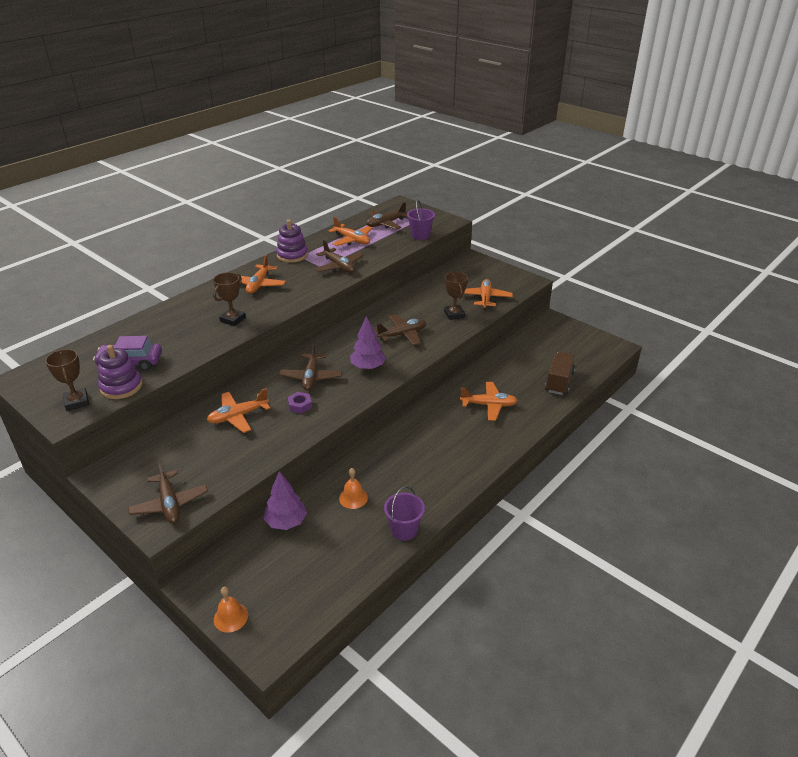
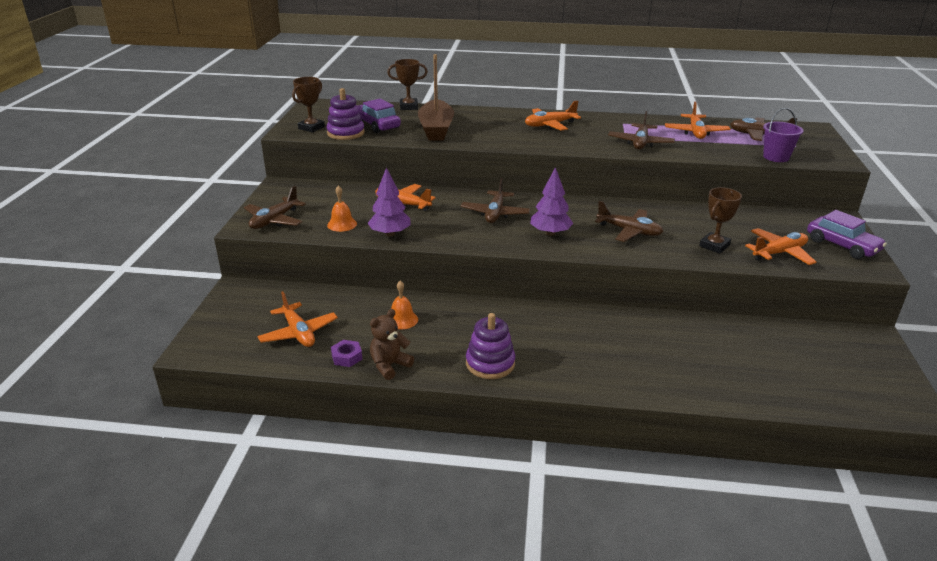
camera: 55 degrees right, 5 degrees down
(187, 337) = (436, 129): none -> brown boat
(231, 617) = (215, 318): orange bell -> orange bell (342, 224)
(233, 319) = (484, 135): brown trophy -> brown trophy (408, 107)
(286, 522) = (339, 298): purple tree -> purple tree (390, 234)
(292, 255) = (619, 120): purple stacking toy -> purple stacking toy (490, 363)
(300, 405) = (450, 224): purple nut -> purple nut (347, 357)
(311, 377) = (495, 213): brown plane -> brown plane turned 45 degrees counterclockwise
(404, 530) = (389, 365): purple bucket -> brown teddy bear
(488, 405) = (638, 348): orange plane -> orange plane (298, 333)
(499, 275) = (842, 245): none -> purple car
(559, 382) = (760, 386): brown truck -> none

